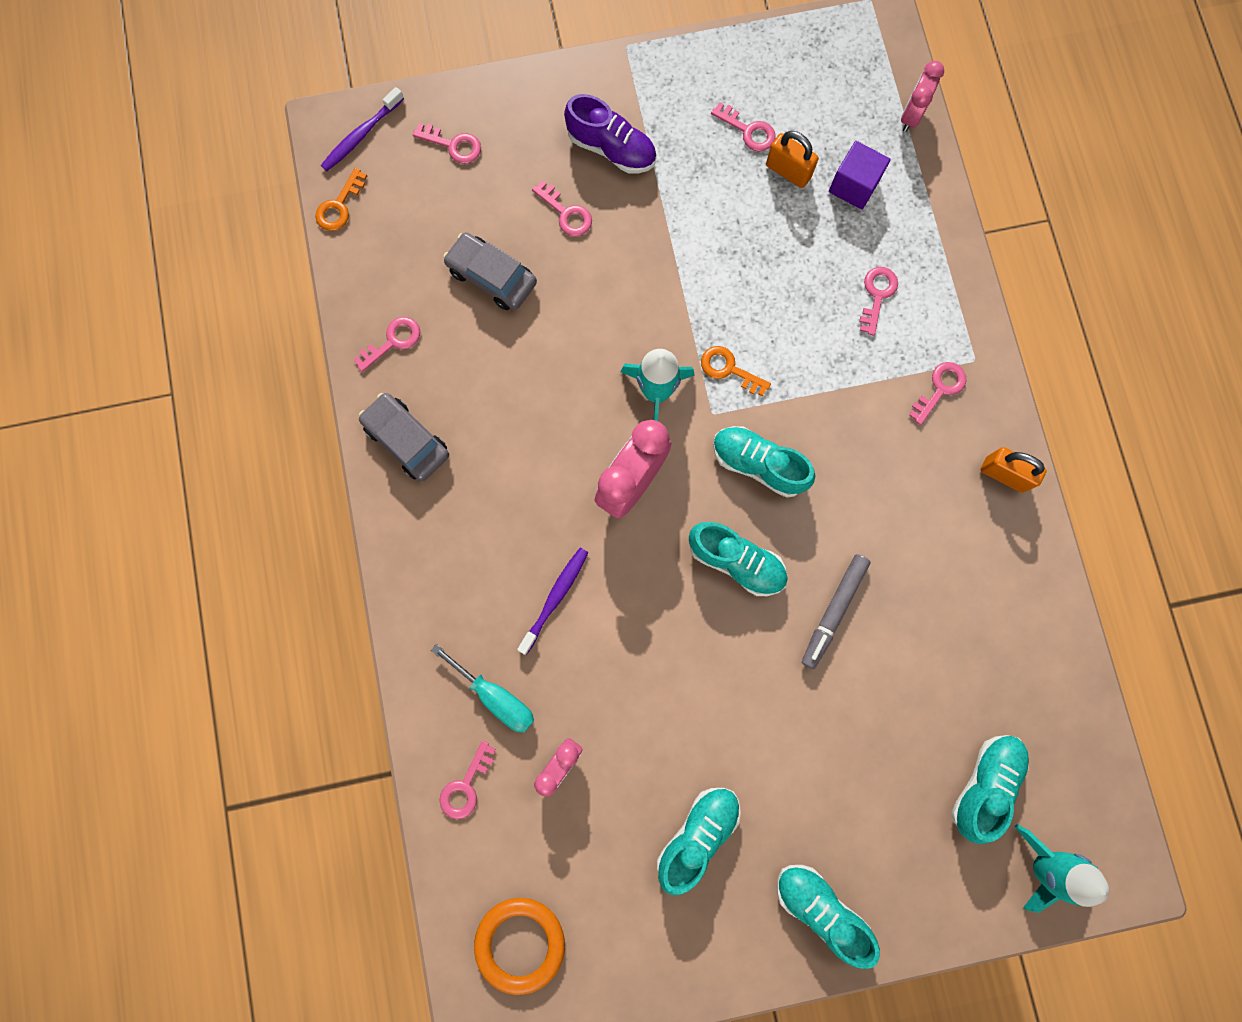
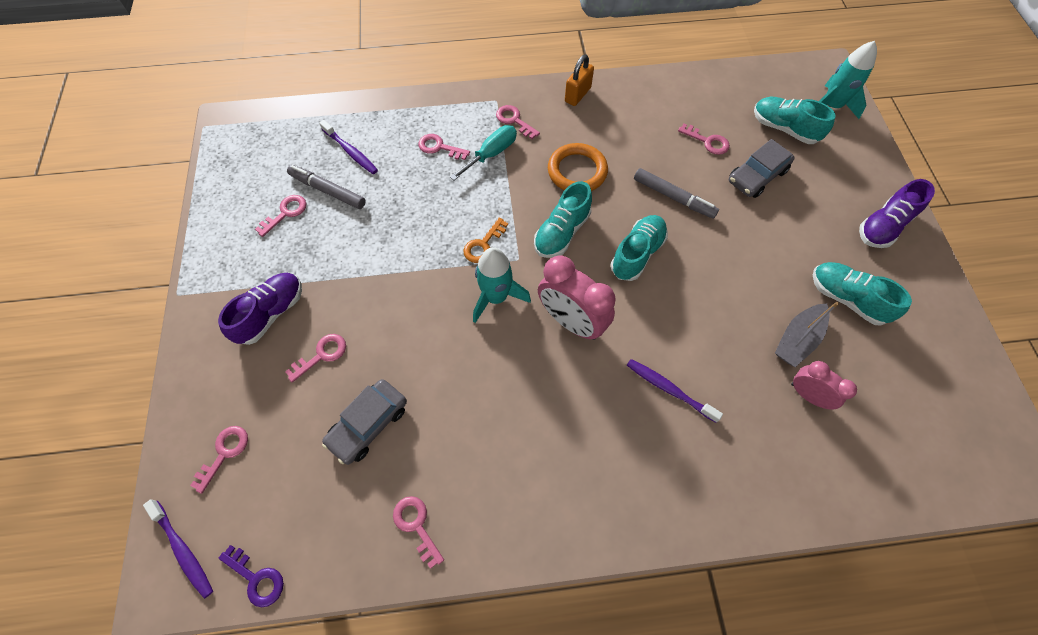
camera: 85 degrees left, 15 degrees down
(339, 206) = (256, 578): orange key -> purple key
(407, 440) = (519, 516): grey car -> grey car (757, 176)
(465, 786) = (838, 477): pink key -> pink key (707, 141)
(495, 696) = (757, 445): turquoise screwdriver -> turquoise screwdriver (491, 154)
(520, 943) = (959, 438): orange ring -> orange ring (577, 171)
(633, 760) = (797, 339): none -> grey boat
(788, 171) = (328, 190): orange padlock -> grey marker
(820, 908) = (883, 226): turquoise shoe -> purple shoe
(854, 186) = (351, 152): purple cube -> purple toothbrush
(911, 116) = (305, 113): pink clock -> none

